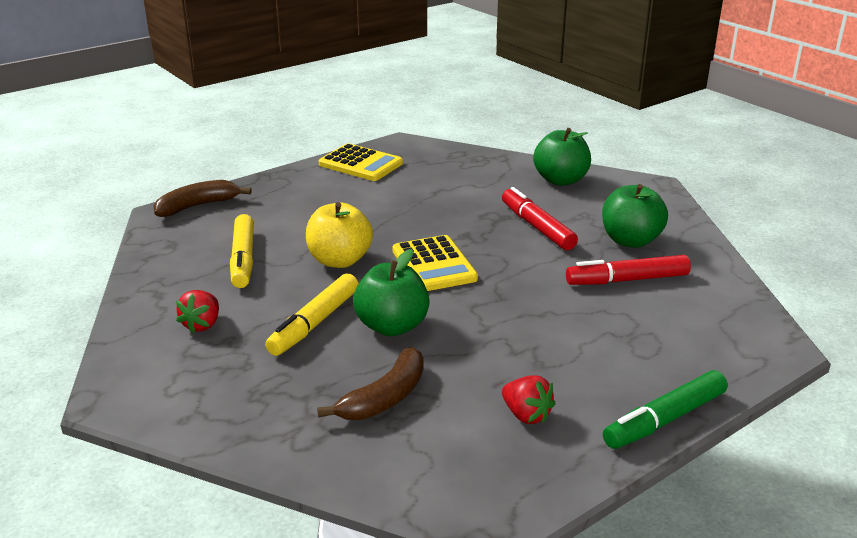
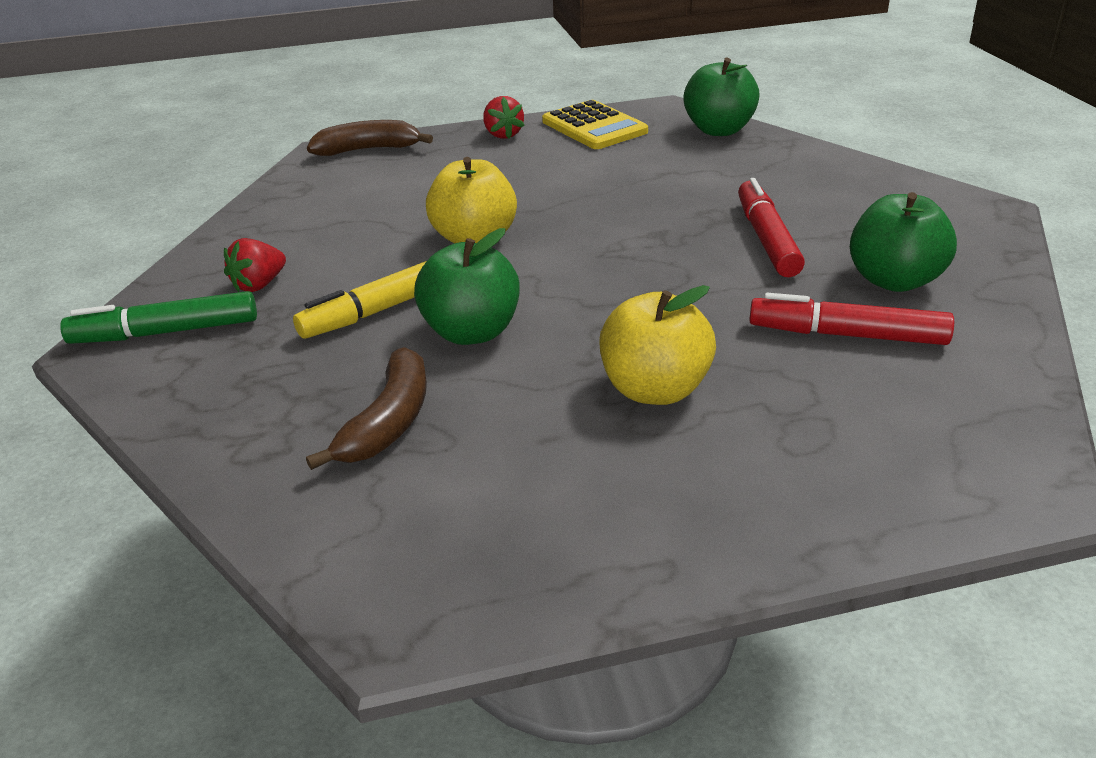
camera: 25 degrees right, 5 degrees up
(243, 259) = (366, 217): yellow marker -> none
(385, 398) = (388, 422): brown banana -> brown banana turned 45 degrees counterclockwise
(434, 265) = (587, 264): yellow calculator -> none
(526, 415) = (552, 493): red strawberry -> red strawberry (503, 134)
(540, 338) = (655, 389): none -> yellow apple
(560, 180) = (849, 182): green apple -> green apple (719, 130)
(665, 420) = (752, 555): green marker -> green marker (165, 332)

